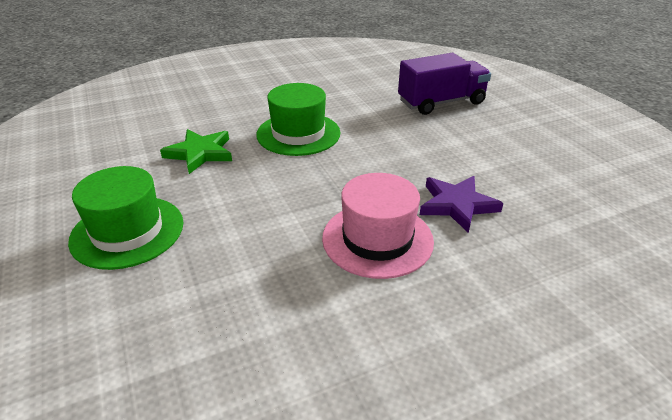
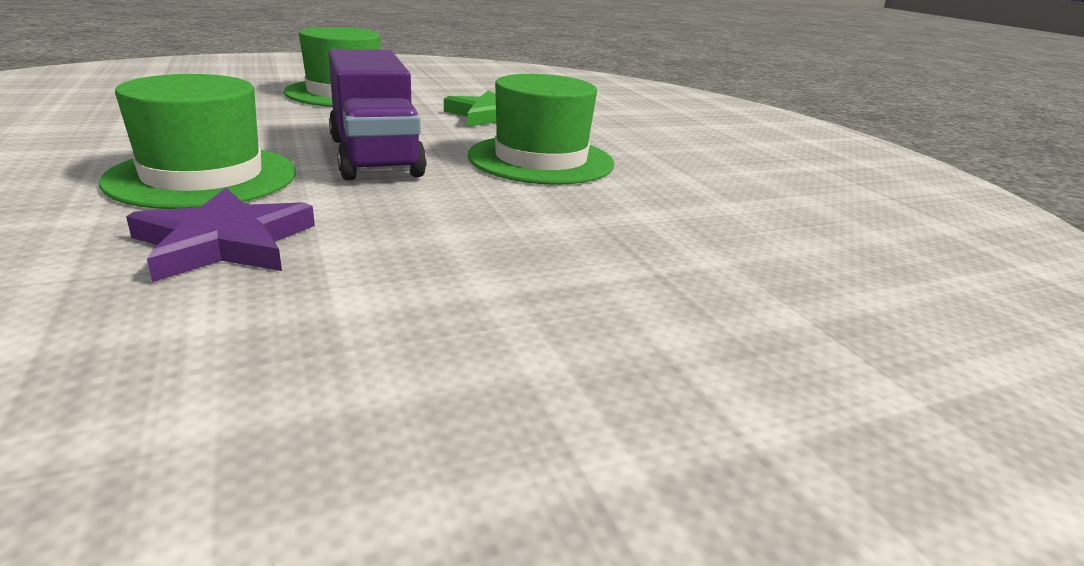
camera: 90 degrees right, 10 degrees down
(377, 239) = (203, 177): pink hat -> green hat
(441, 102) = (715, 303): purple truck -> purple truck (374, 156)

